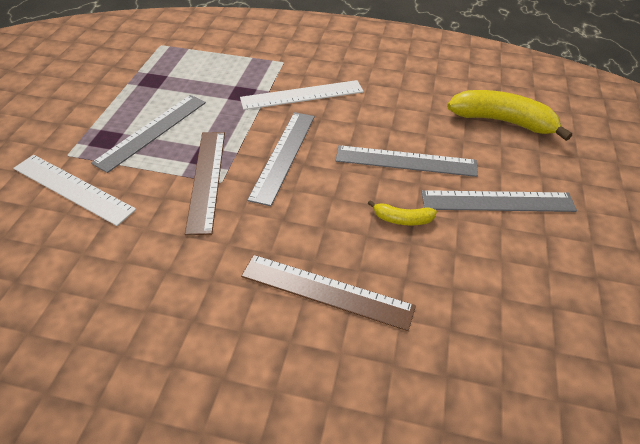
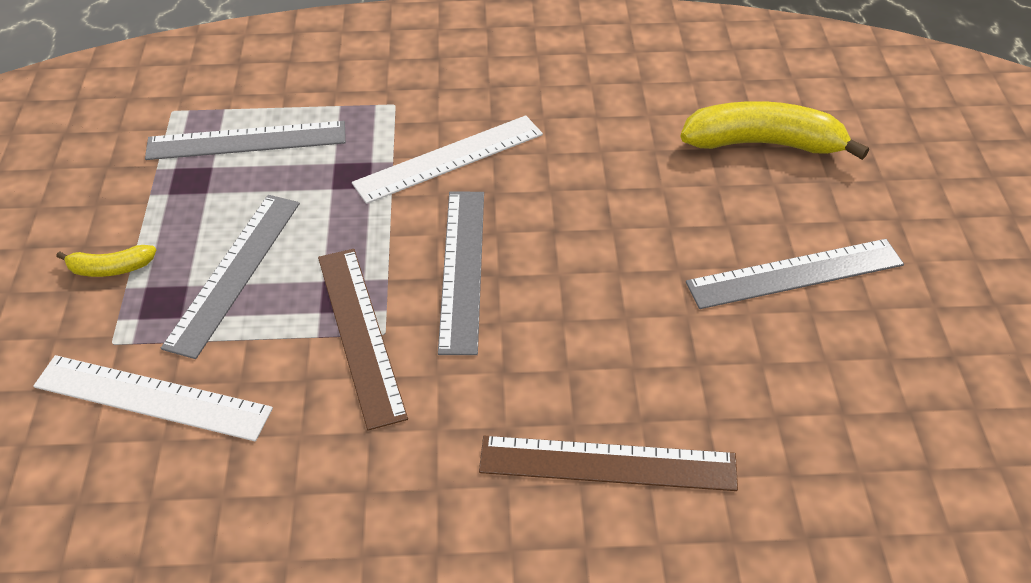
camera: 15 degrees left, 0 degrees up
(402, 219) = (674, 331): yellow banana -> yellow banana (111, 269)
(406, 161) = (647, 238): grey ruler -> grey ruler (246, 141)

